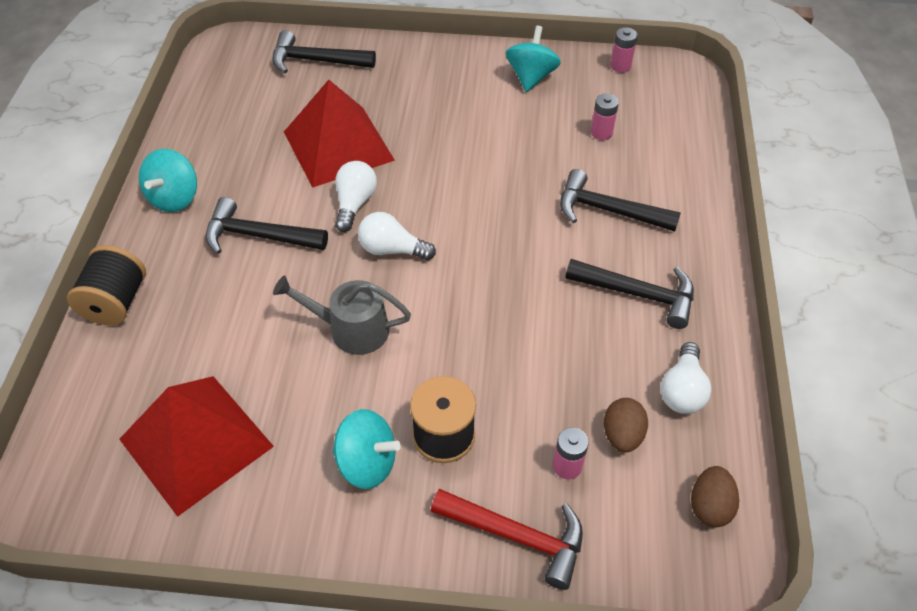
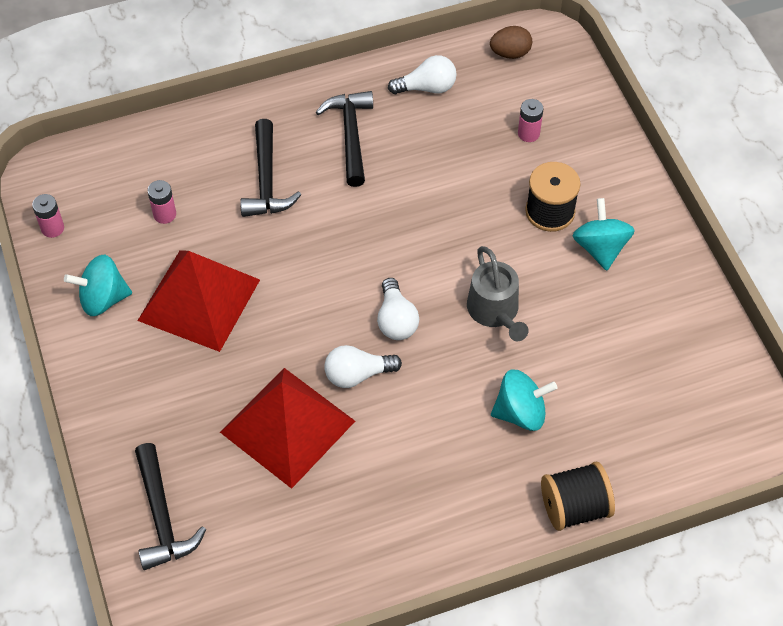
camera: 115 degrees left, 5 degrees up
(174, 198) = (432, 537): turquoise spinning top -> turquoise spinning top (520, 412)
(196, 443) = (655, 364): red pyramid -> red pyramid (199, 299)
(258, 236) = (438, 434): black hammer -> none
(517, 536) = (596, 144): red hammer -> none
(622, 435) = (485, 111): brown egg -> none

